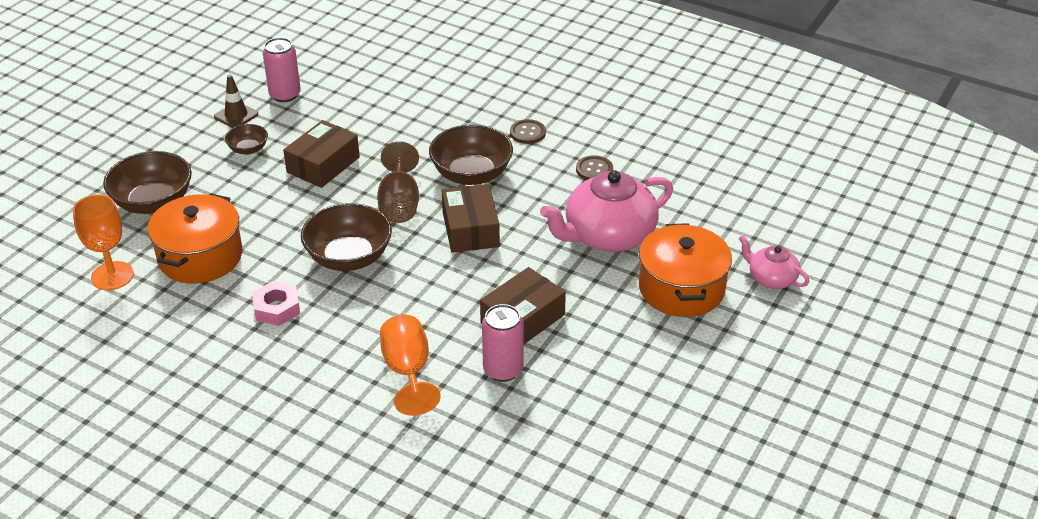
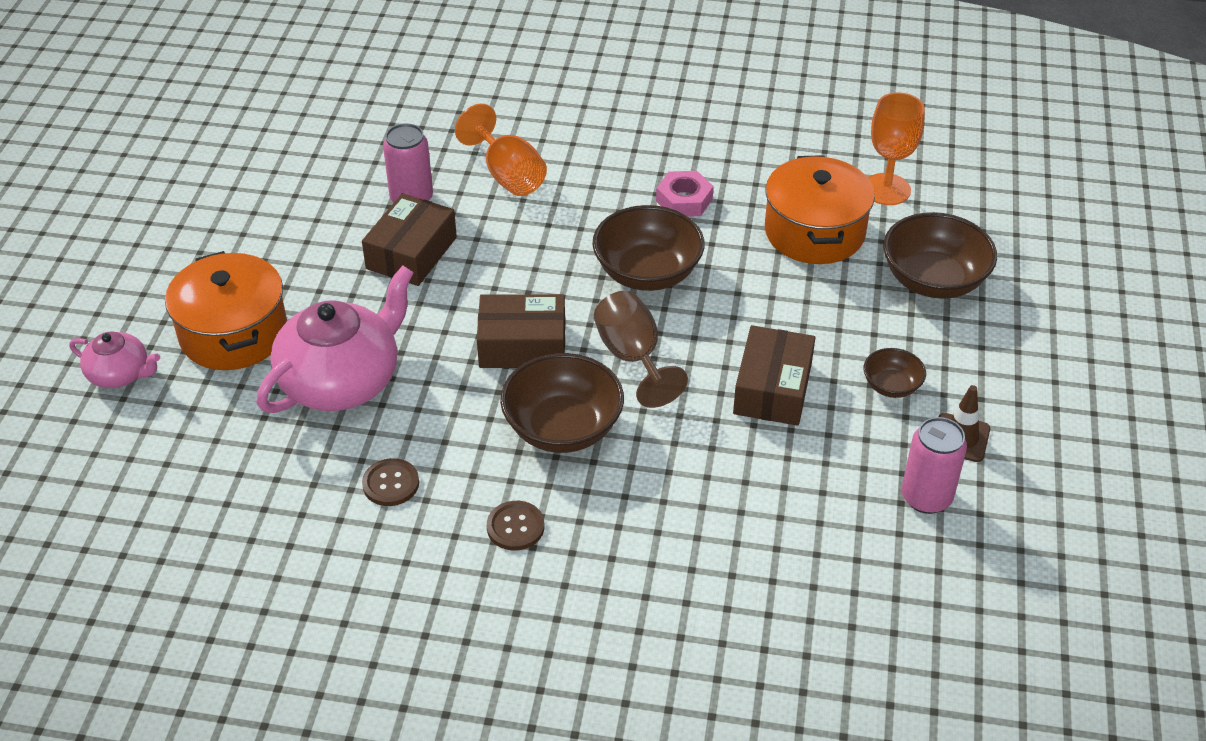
camera: 160 degrees right, 5 degrees up
(470, 229) = (522, 345): brown box -> brown box turned 60 degrees counterclockwise

